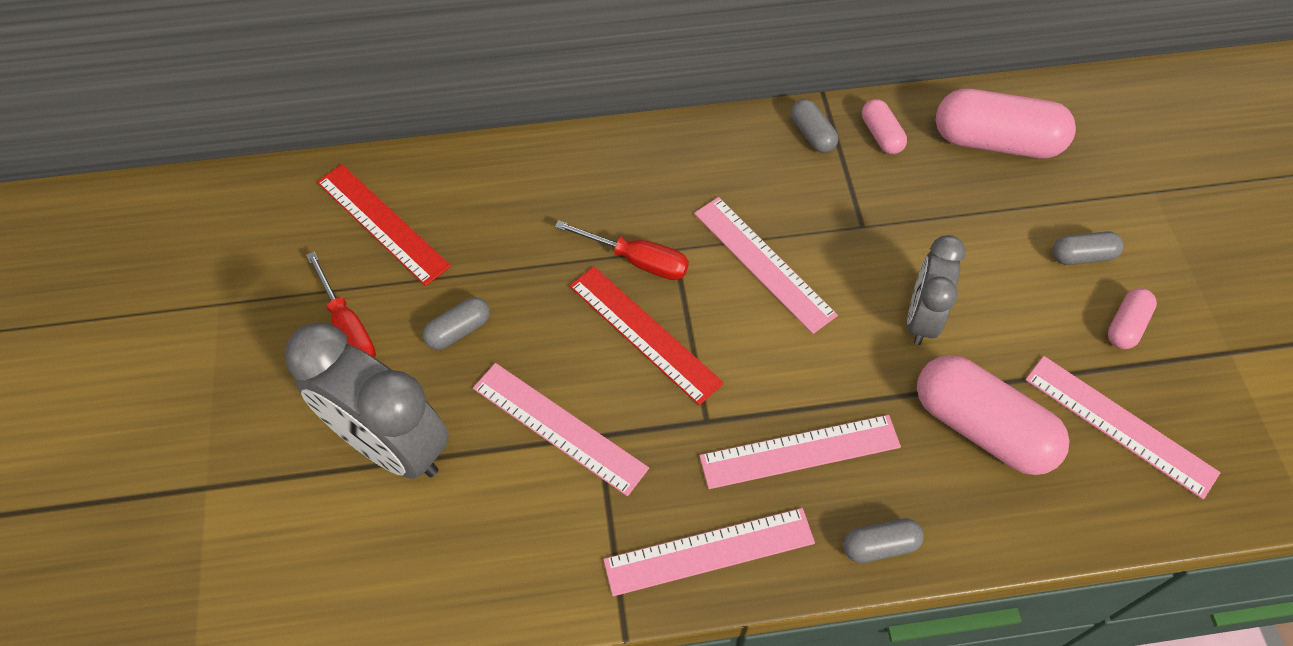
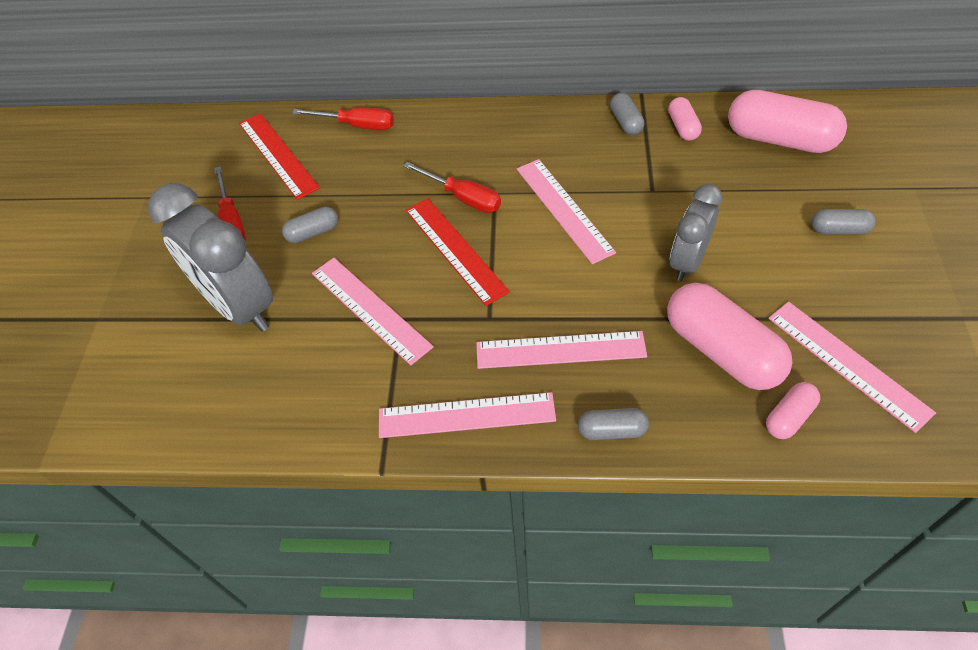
camera: 15 degrees right, 5 degrees down
(476, 170) = (357, 125): none -> red screwdriver
(1126, 325) = (868, 287): pink capsule -> pink capsule (789, 417)

